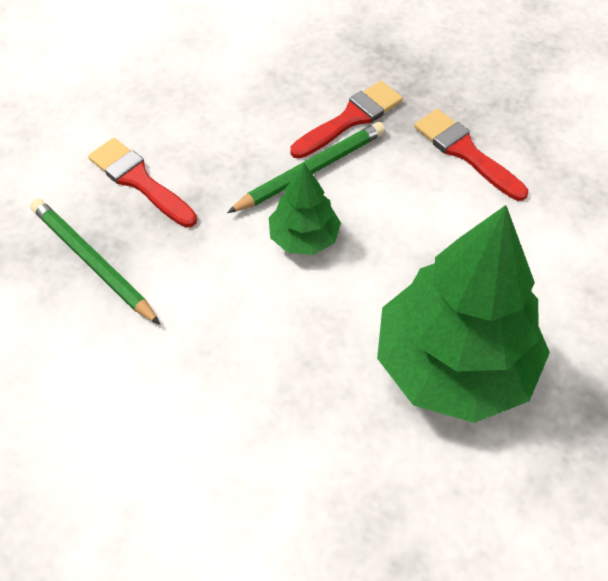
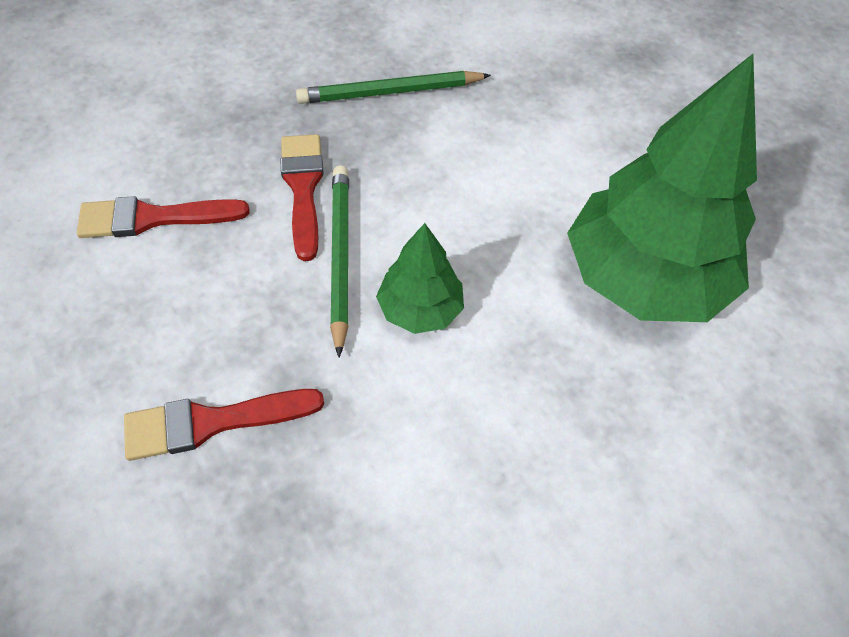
camera: 60 degrees left, 0 degrees up
(92, 262) = (292, 537): green pencil -> green pencil (390, 92)
(465, 152) = (420, 133): red brush -> red brush (153, 218)

